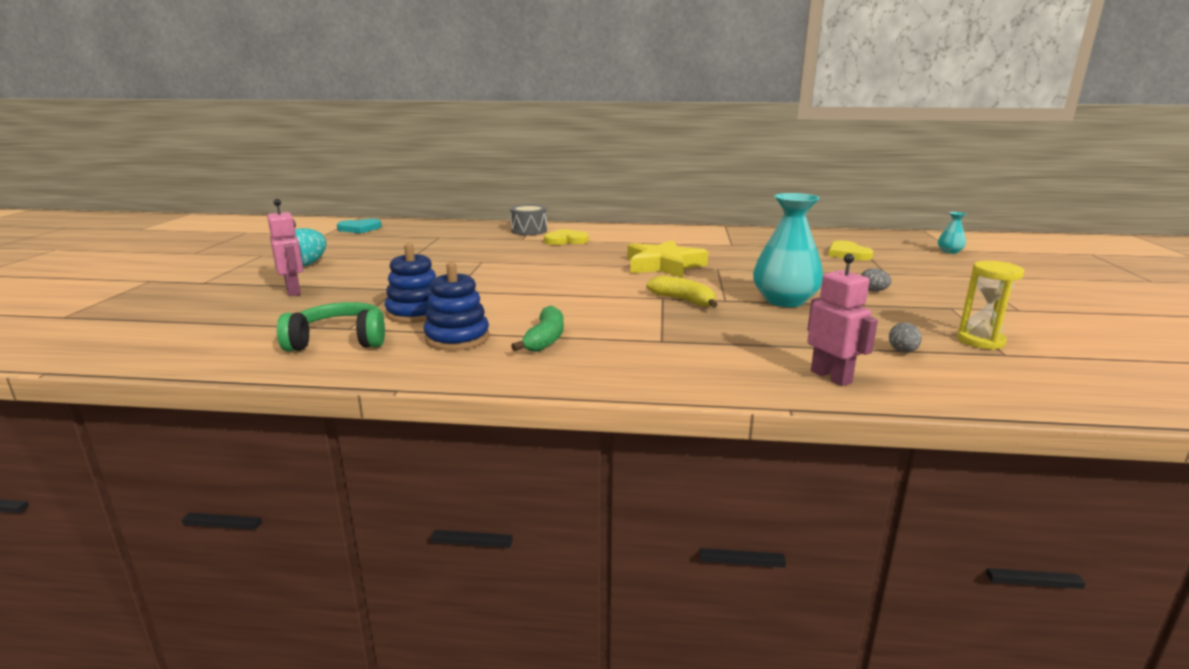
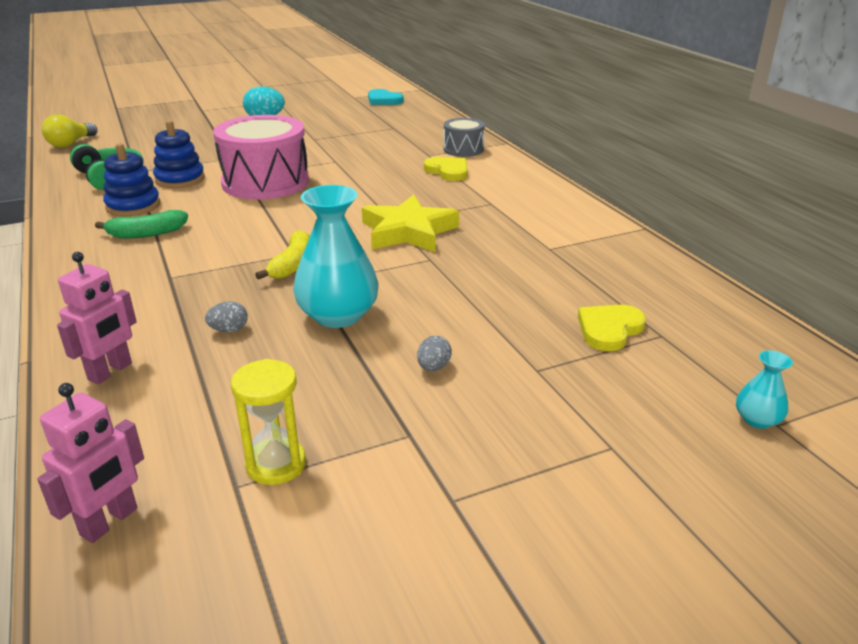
camera: 60 degrees right, 10 degrees up
(154, 351) = (70, 144): none -> yellow light bulb
(294, 291) = (201, 135): pink robot -> pink robot (110, 522)
(489, 286) = (265, 182): none -> pink drum
(902, 351) = (206, 407): grey egg -> grey egg (229, 330)

